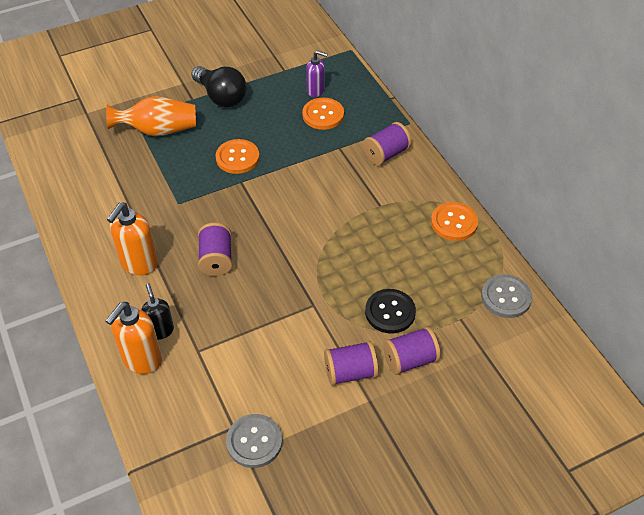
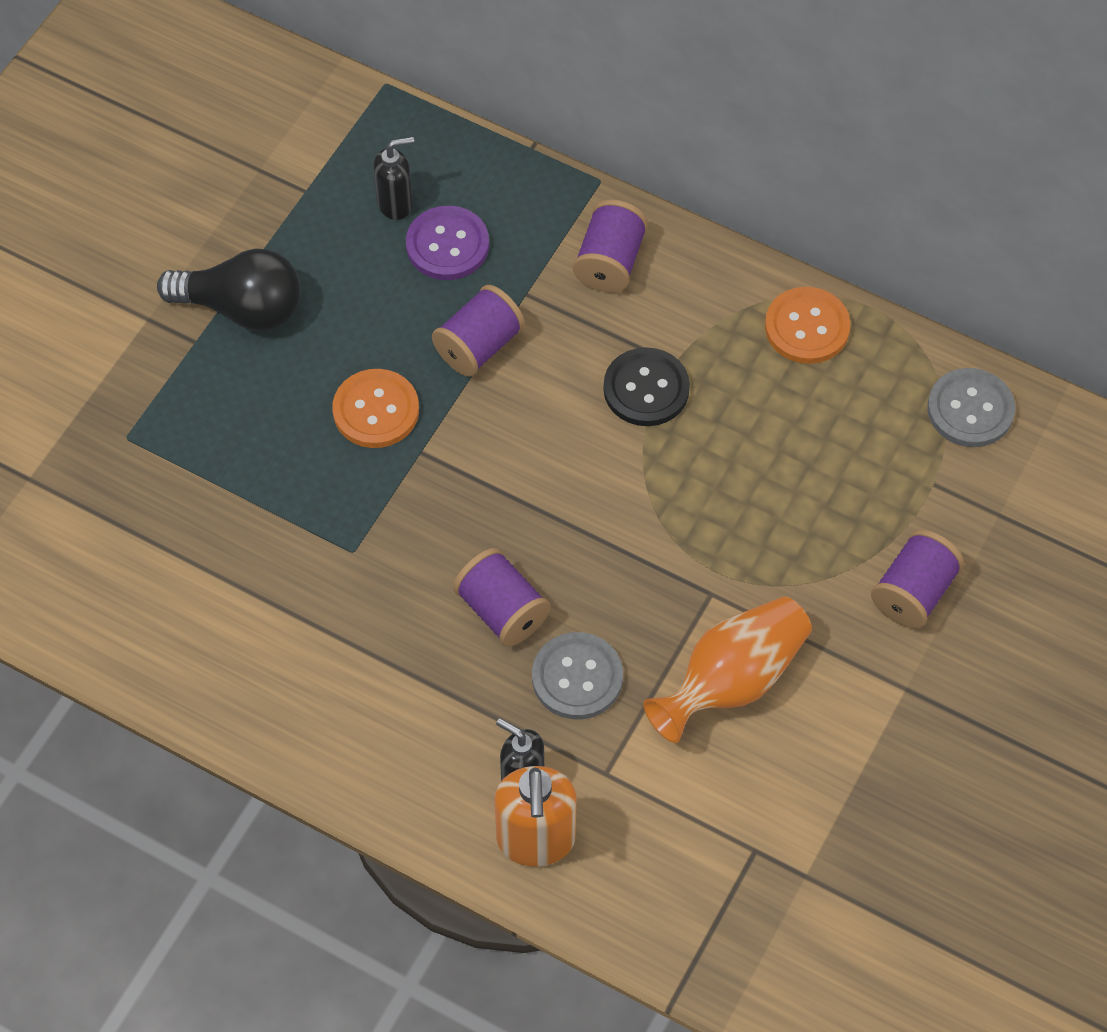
camera: 35 degrees left, 10 degrees up
(139, 263) = (387, 694): orange soap dispenser -> none
(158, 130) = (192, 438): orange vase -> orange vase (732, 680)
(254, 442) = (801, 851): grey button -> grey button (577, 677)
(315, 91) = (395, 203): purple soap dispenser -> black soap dispenser
(323, 115) = (447, 245): orange button -> purple button
(350, 372) = (848, 664): purple spool -> purple spool (479, 346)
(390, 312) = (829, 535): black button -> black button (646, 389)

